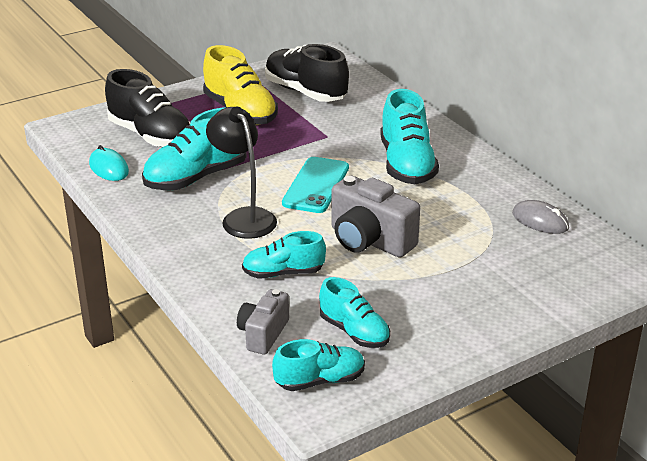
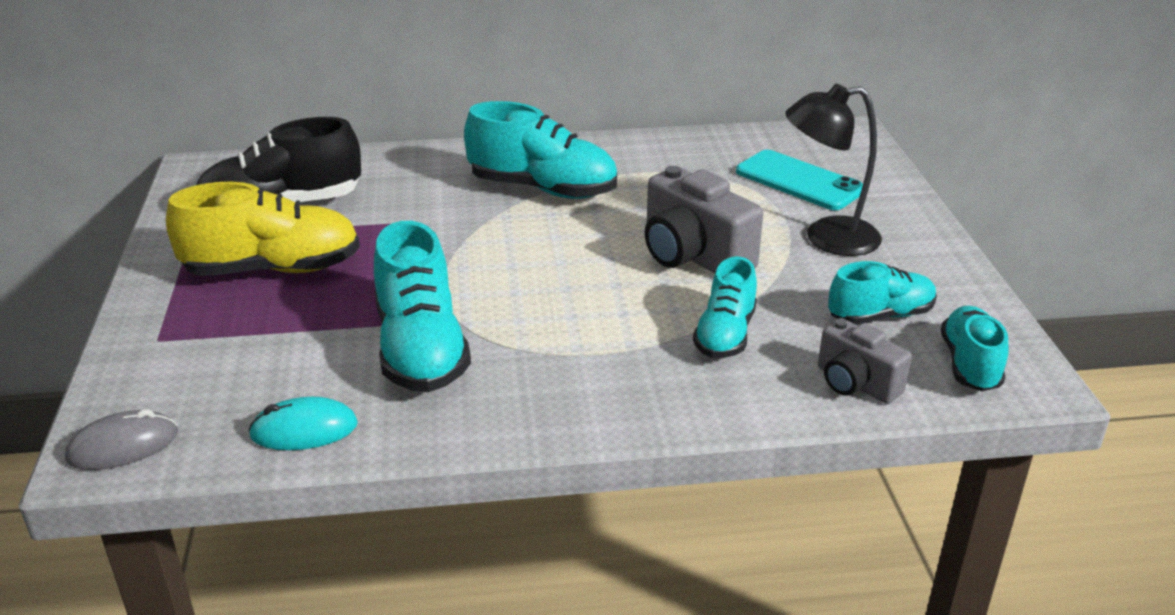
camera: 65 degrees left, 0 degrees up
(151, 136) = (248, 365): black shoe -> none
(244, 217) = (566, 333): black lamp -> black lamp (827, 238)
(316, 185) = (534, 259): turquoise phone -> turquoise phone (799, 181)
(369, 241) = (693, 256): grey camera -> grey camera turned 75 degrees clockwise
(540, 221) = (726, 150): grey mouse -> grey mouse (123, 446)

